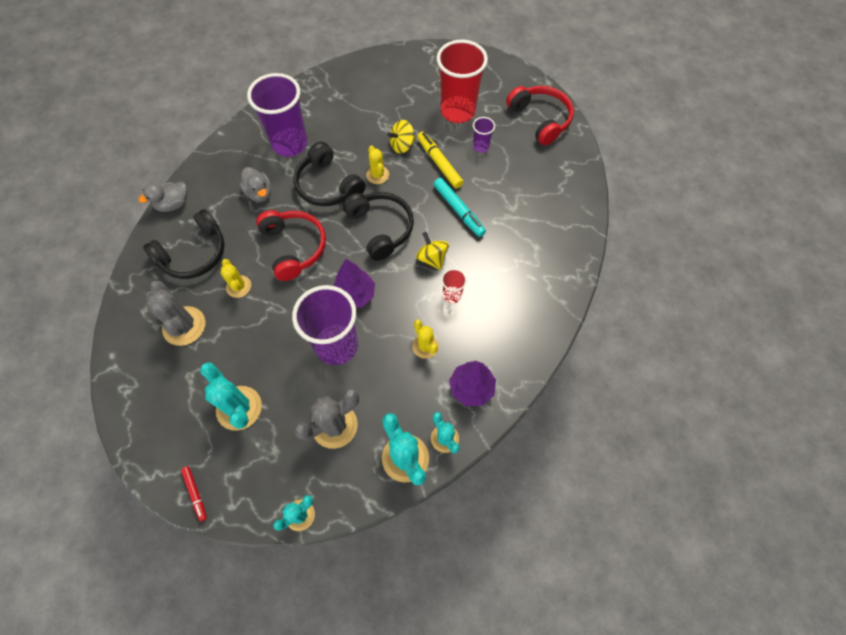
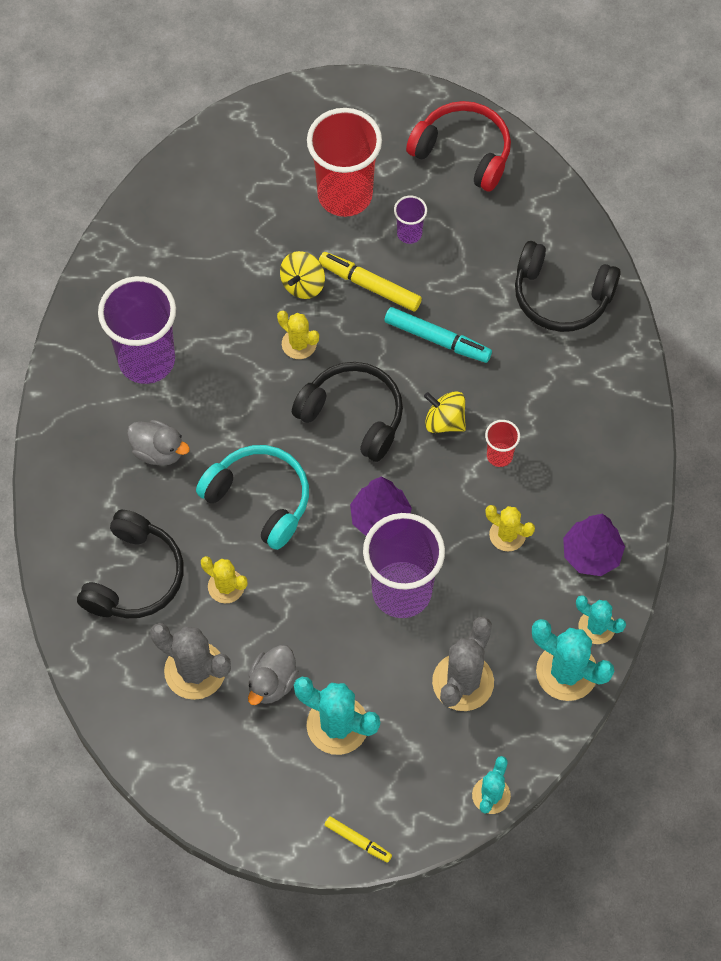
camera: 30 degrees left, 0 degrees up
(173, 204) = (52, 527): grey duck -> grey duck (272, 683)
(195, 493) = (358, 841): red marker -> yellow marker
(294, 247) = (260, 499): red headphones -> turquoise headphones
(327, 185) = (242, 393): black headphones -> black headphones (561, 296)

